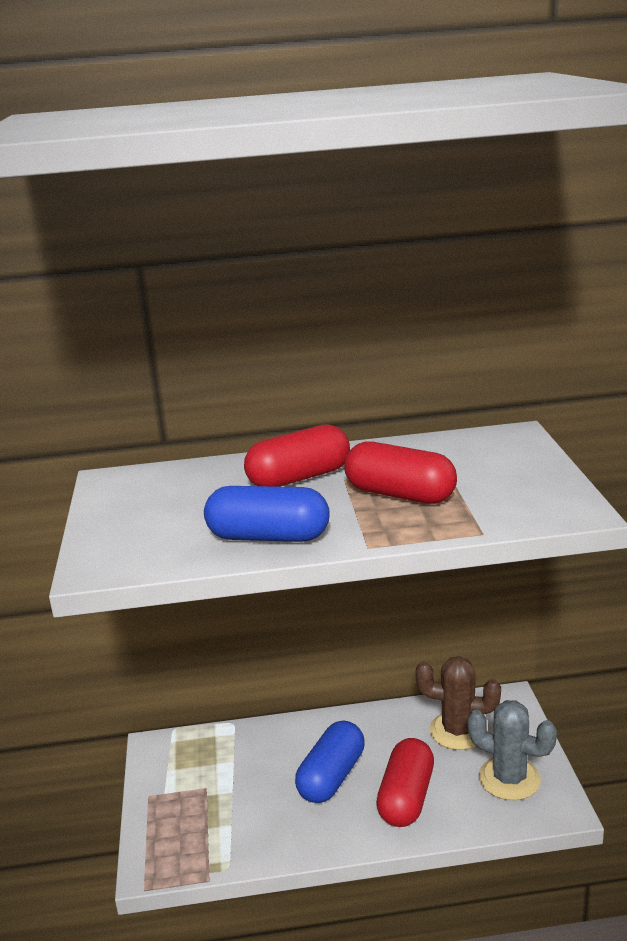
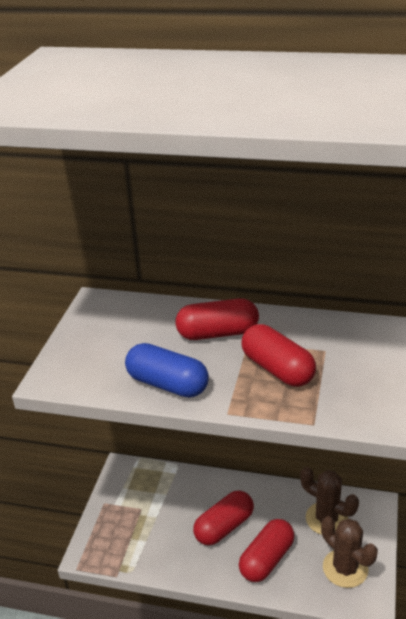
camera: 20 degrees right, 10 degrees up
(331, 777) = (224, 527): blue capsule -> red capsule
(509, 779) = (345, 568): grey cactus -> brown cactus

